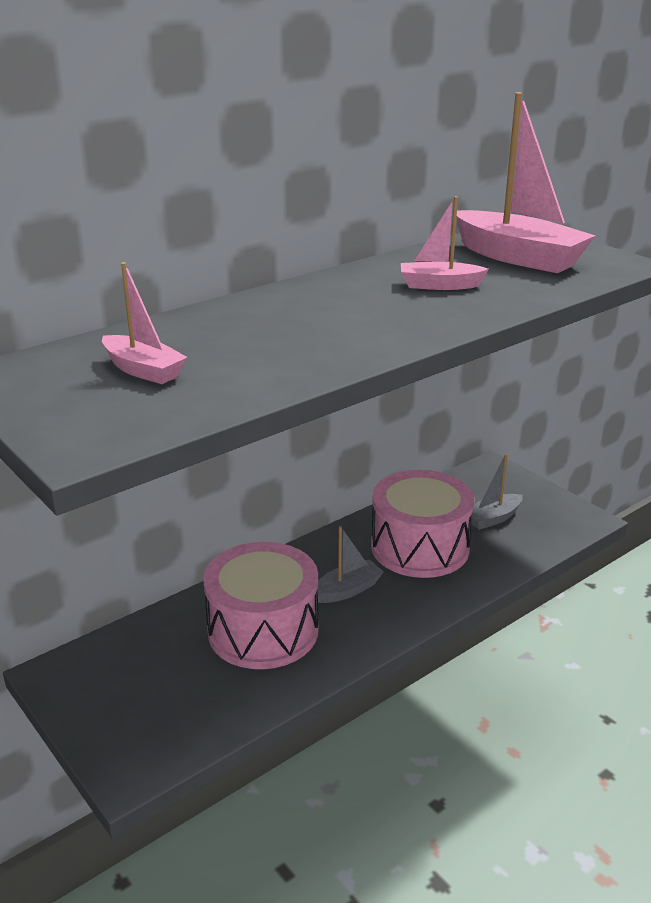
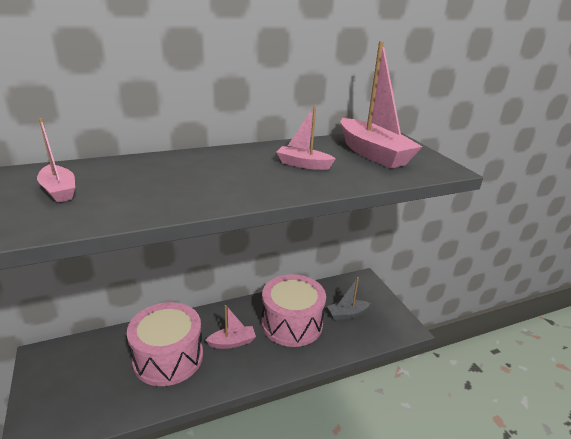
camera: 15 degrees right, 0 degrees up
(347, 590) = (232, 342): grey boat -> pink boat

